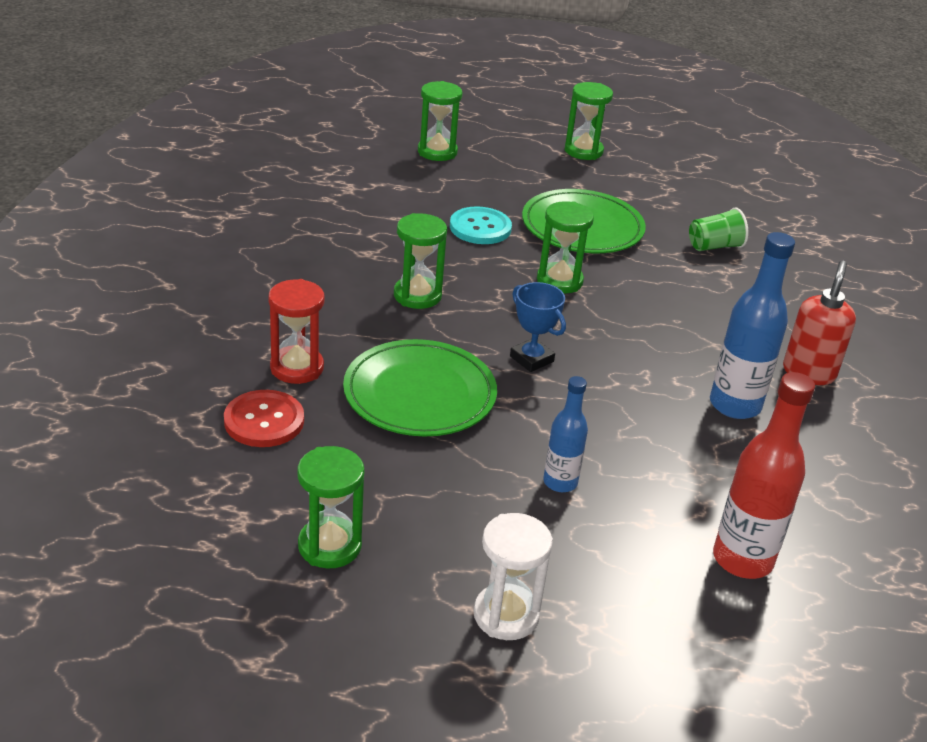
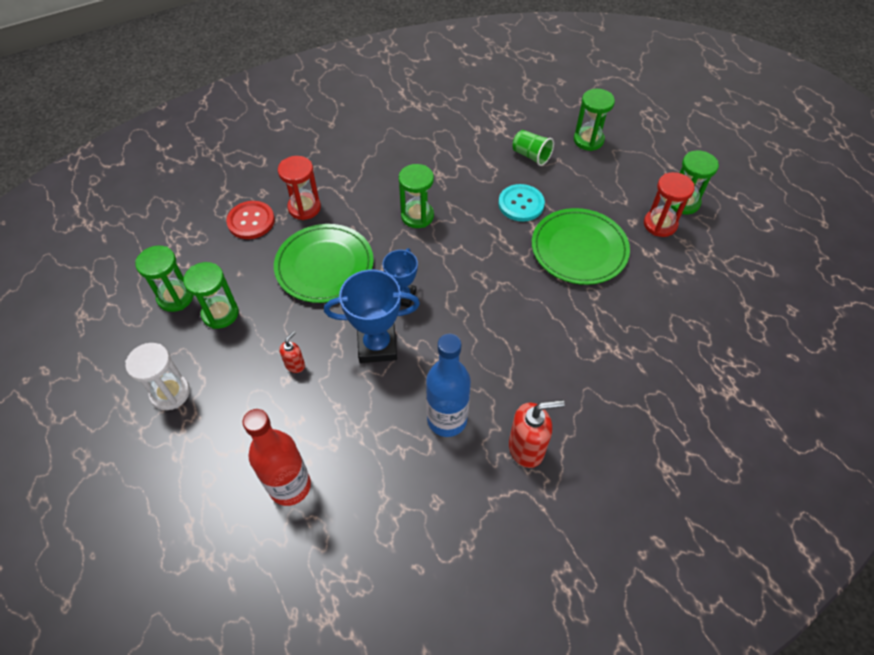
camera: 60 degrees right, 20 degrees up
(559, 281) = (500, 269): green hourglass -> green hourglass (220, 314)
(560, 482) = (295, 365): blue bottle -> red soap dispenser
(588, 408) = (377, 345): none -> blue trophy
(598, 174) = (660, 224): none -> red hourglass
(714, 246) = (637, 328): green cup -> green cup (531, 156)

